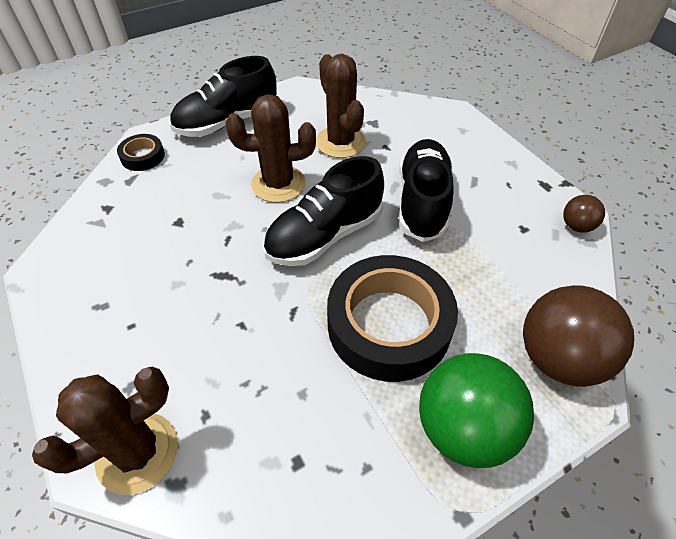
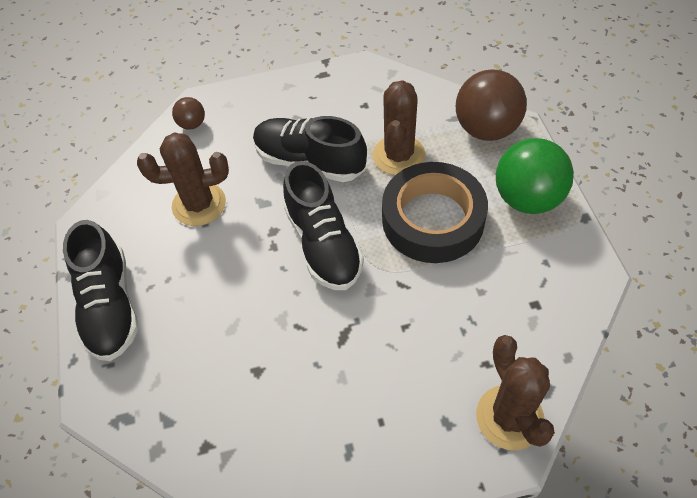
camera: 70 degrees left, 5 degrees up
(143, 156) = (130, 405): black tape -> none
(278, 184) = (238, 270): brown cactus -> brown cactus (399, 155)
(576, 226) = (373, 73): brown ball -> brown ball (192, 124)

